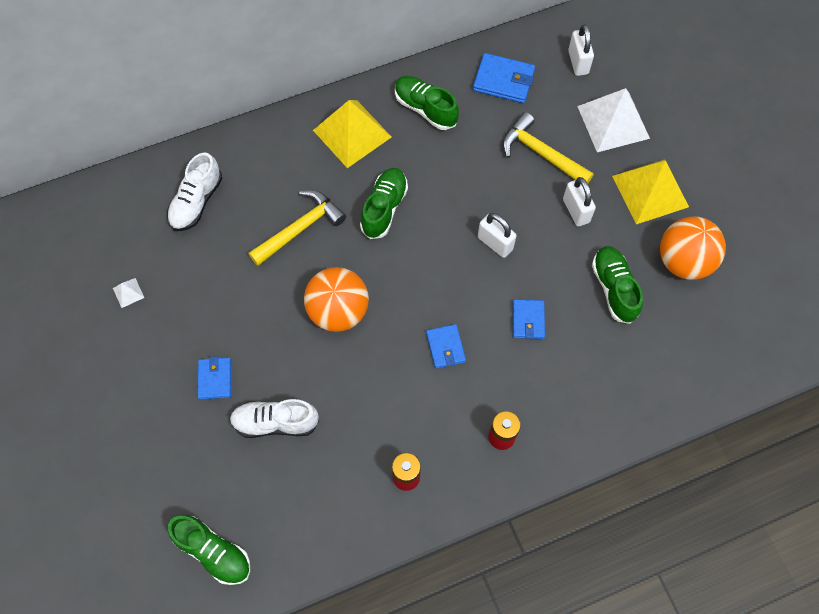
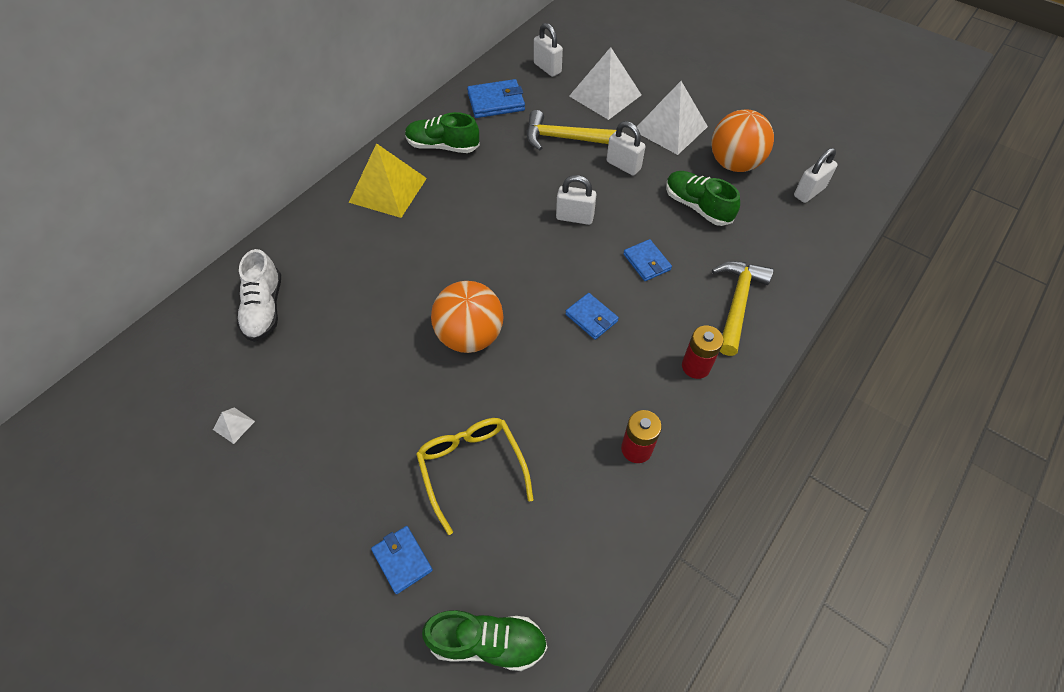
camera: 30 degrees left, 10 degrees down
(215, 379) = (381, 460): blue wallet -> blue wallet (402, 560)
(275, 422) = (472, 469): white shoe -> yellow glasses
(300, 228) = (386, 284): yellow hammer -> yellow hammer (737, 304)
(384, 208) = (457, 234): green shoe -> none
(650, 191) = (670, 128): yellow pyramid -> white pyramid
(733, 328) = (809, 192): none -> white padlock

